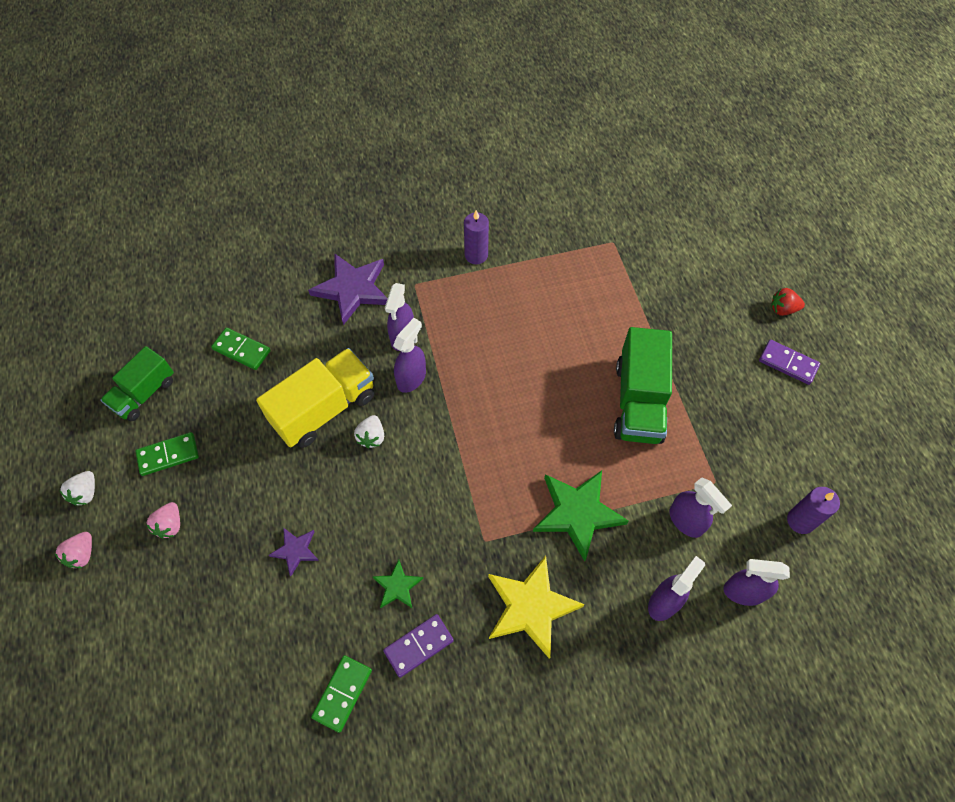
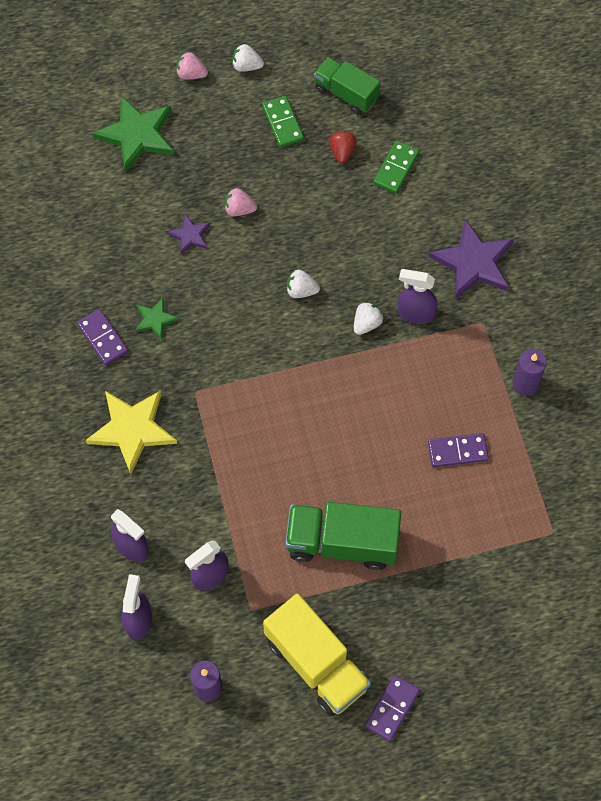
camera: 90 degrees right, 5 degrees up
(170, 525) = (216, 135): pink strawberry -> pink strawberry (239, 209)
(324, 409) = (331, 247): yellow truck -> yellow truck (316, 663)
(342, 693) = (67, 282): green domino -> none
(411, 378) = (366, 323): purple spray bottle -> white strawberry
(542, 307) = (457, 451): none -> purple domino
(577, 513) = (220, 475): green star -> green star (137, 135)
(783, 309) = (465, 716): red strawberry -> red strawberry (342, 151)

